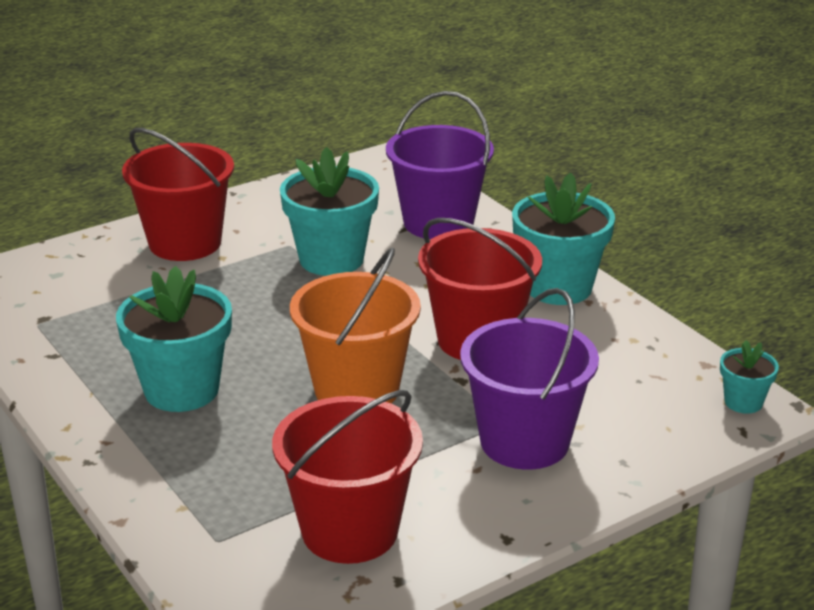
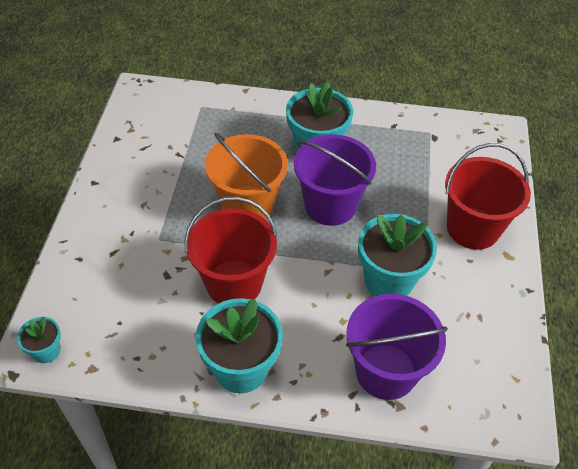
camera: 130 degrees right, 20 degrees up
(350, 531) = (159, 142): red bucket -> none
(524, 442) = (137, 235): purple bucket -> purple bucket (330, 205)

